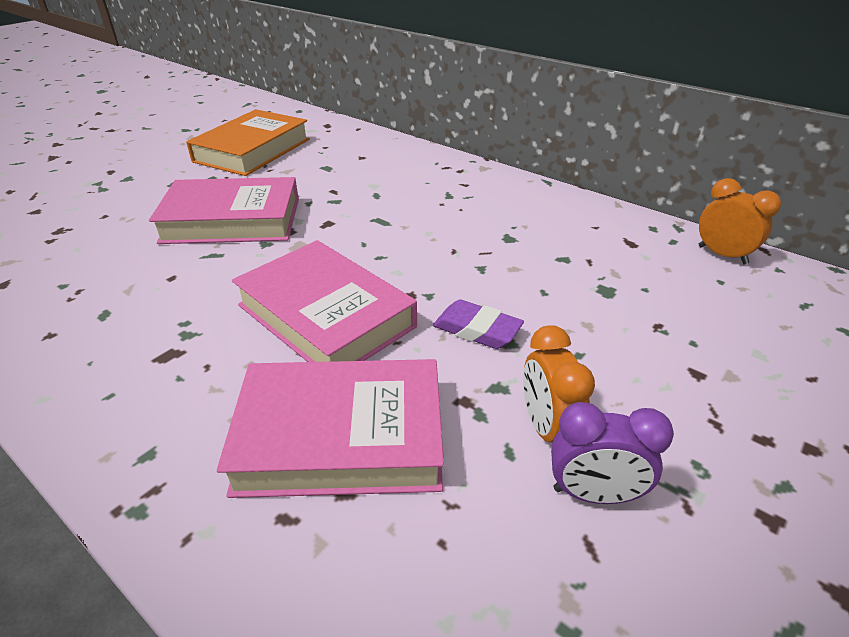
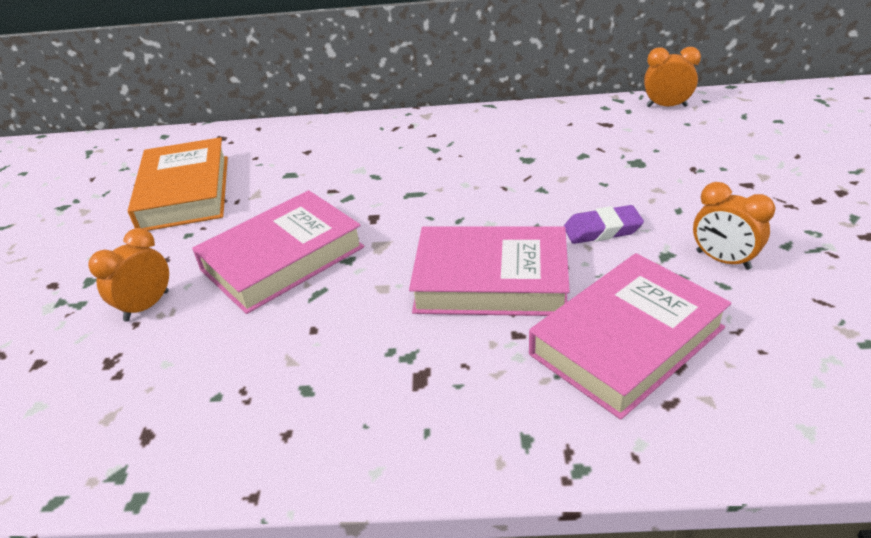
camera: 35 degrees left, 0 degrees up
(125, 208) = (147, 306): none -> orange clock
(593, 494) = (790, 277): purple clock -> none

